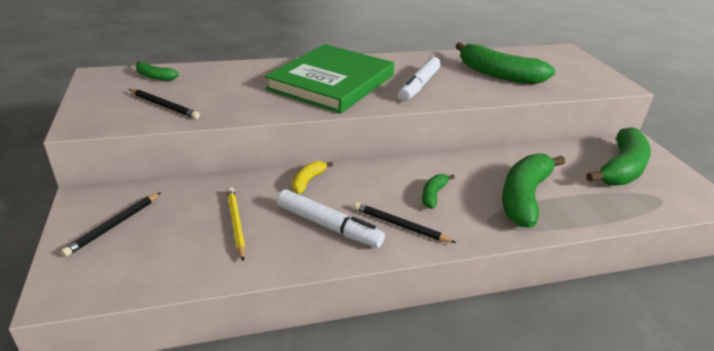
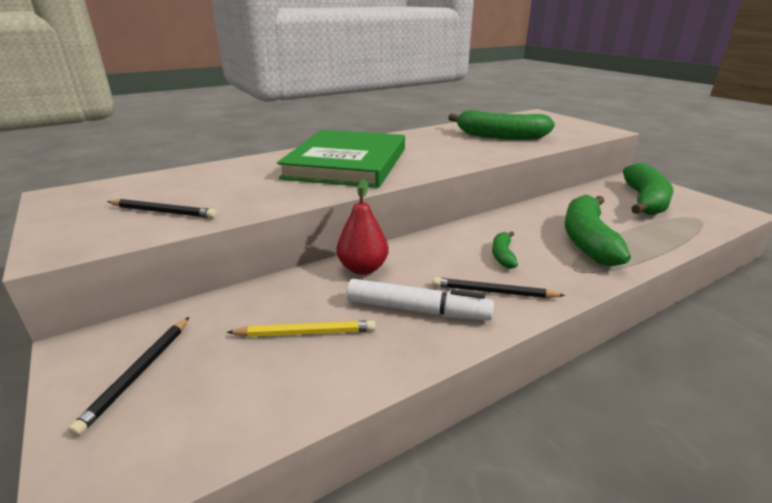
camera: 15 degrees left, 5 degrees down
(155, 77) = (135, 186): green banana -> none
(236, 224) = (306, 333): yellow pencil -> yellow pencil turned 120 degrees clockwise
(308, 181) = (363, 268): yellow banana -> red pear
(419, 85) = (436, 153): white marker -> none

